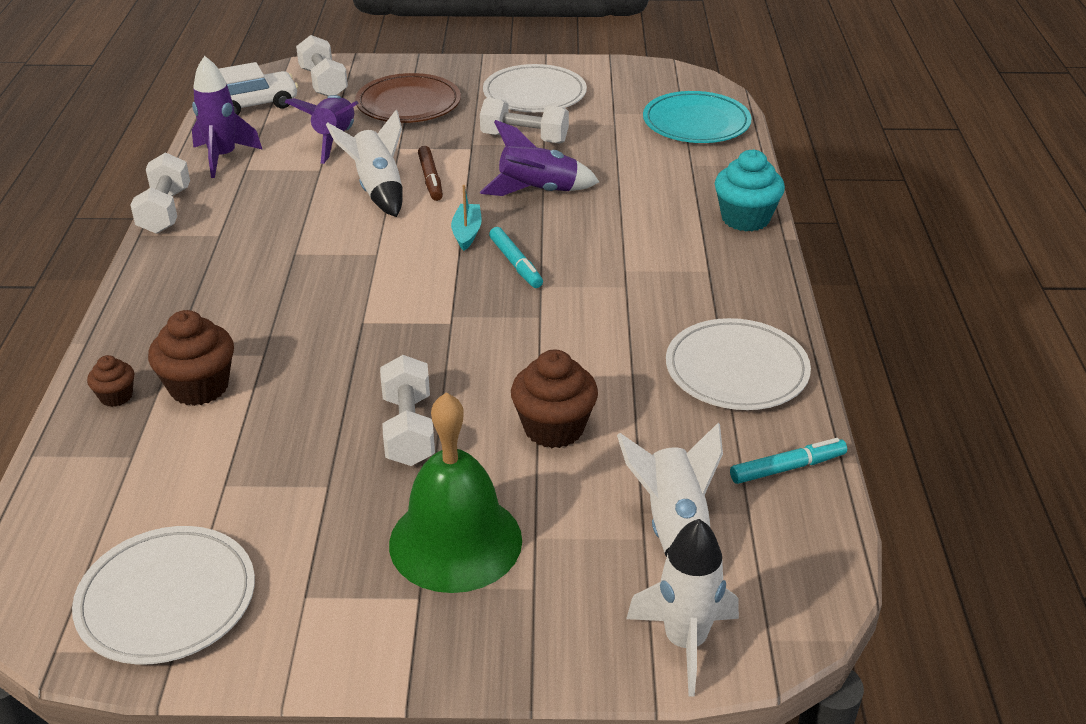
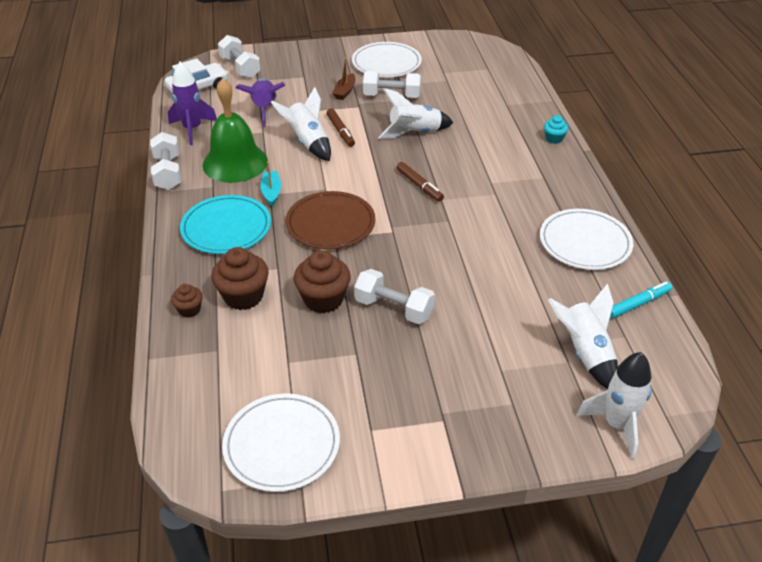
camera: 10 degrees left, 5 degrees up
(408, 104) = (304, 78): brown plate -> brown plate (330, 224)
(408, 429) = (394, 308): white dumbbell -> white dumbbell turned 45 degrees counterclockwise
(455, 541) = (452, 379): green bell -> green bell (235, 163)
(459, 126) = (345, 91): none -> brown boat
(467, 233) = (379, 167): turquoise boat -> turquoise boat (271, 192)
(515, 264) = (419, 186): turquoise marker -> brown marker
(537, 191) = (414, 133): purple rocket -> white rocket
(554, 428) = (486, 296): brown cupcake -> brown cupcake (323, 299)
(696, 123) = (499, 74): turquoise plate -> turquoise plate (226, 228)
(745, 218) = (554, 139): turquoise cupcake -> turquoise cupcake, size x0.54

